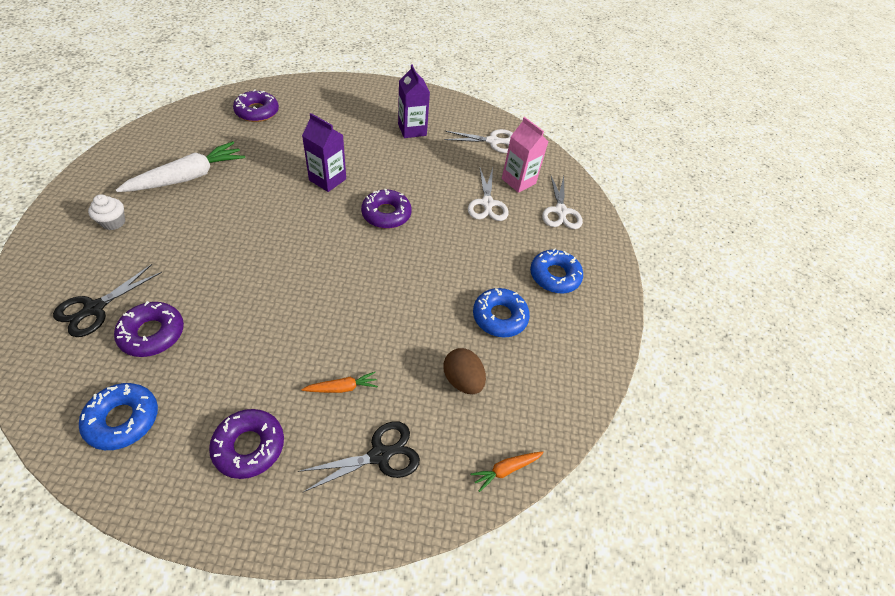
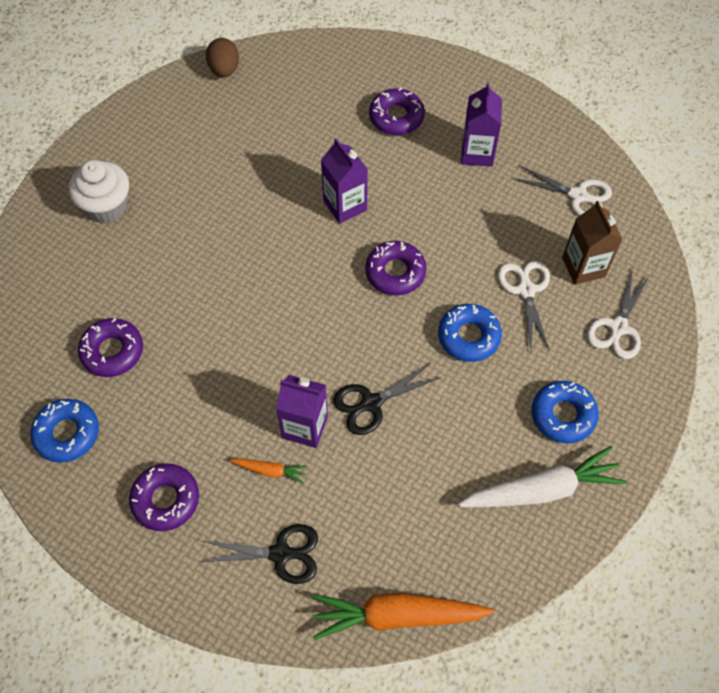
camera: 30 degrees right, 10 degrees up
(94, 308) = (68, 307): black scissors -> black scissors (371, 403)
(113, 222) = (107, 206): white cupcake -> white cupcake, size x1.73
(188, 177) = (194, 164): white carrot -> white carrot (541, 489)
(257, 112) = (296, 83): purple donut -> purple donut (396, 117)
(359, 343) = (305, 427): none -> purple carton
(462, 380) = (395, 506): brown egg -> brown egg (224, 70)
(487, 203) = (526, 290): white scissors -> white scissors turned 150 degrees clockwise
(499, 317) = (470, 446): blue donut -> blue donut (468, 336)
(506, 470) = (397, 616): orange carrot -> orange carrot, size x2.13
(518, 181) = (583, 267): pink carton -> brown carton

